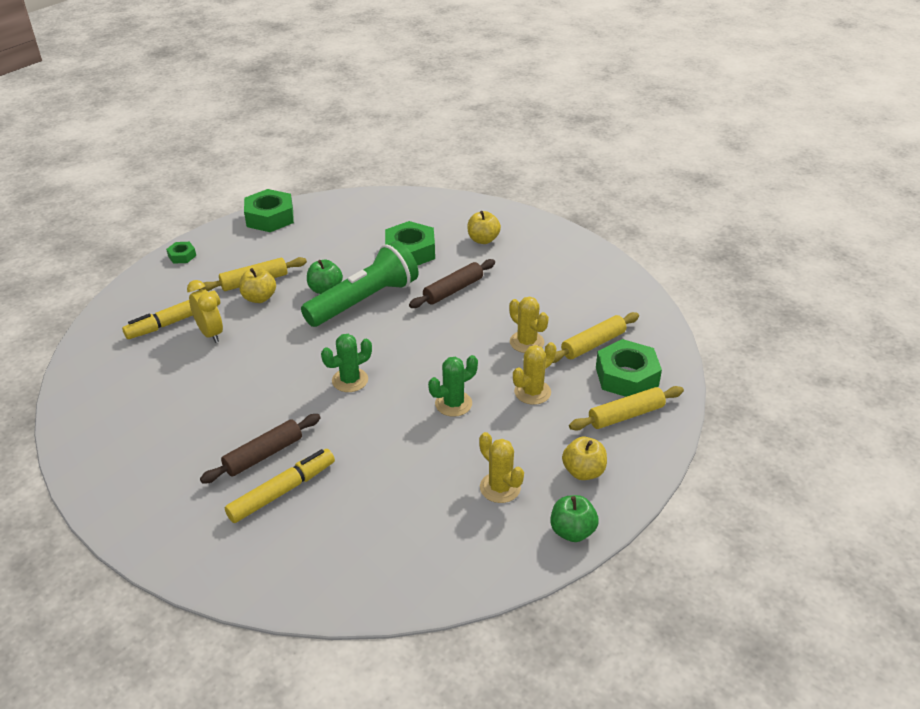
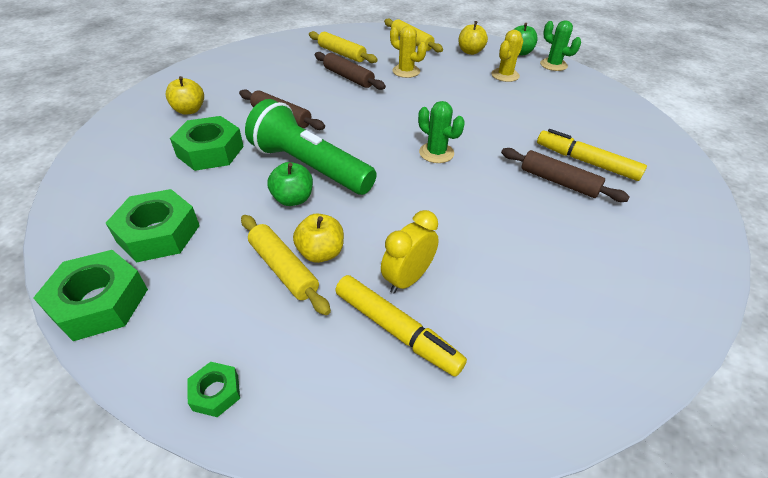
camera: 105 degrees left, 5 degrees up
(453, 404) = (436, 100): green cactus -> green cactus (553, 65)
(526, 342) = (348, 77): yellow cactus -> brown rolling pin
(626, 376) = (373, 42): green nut -> green nut (158, 233)

